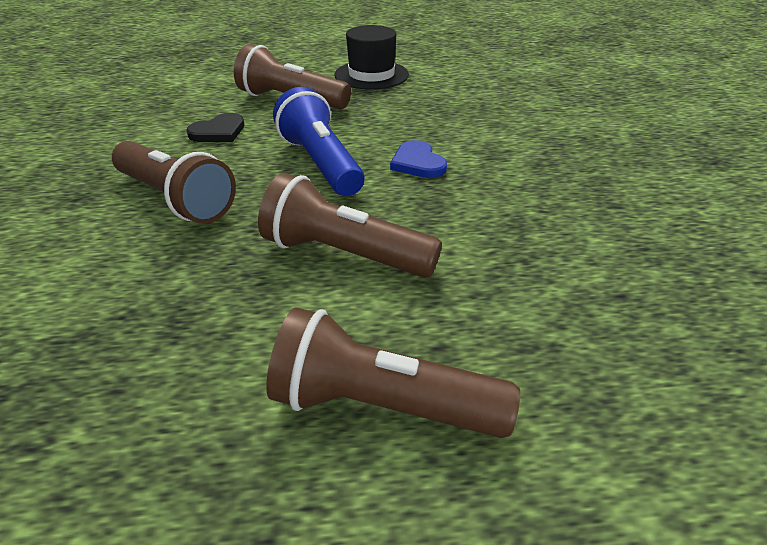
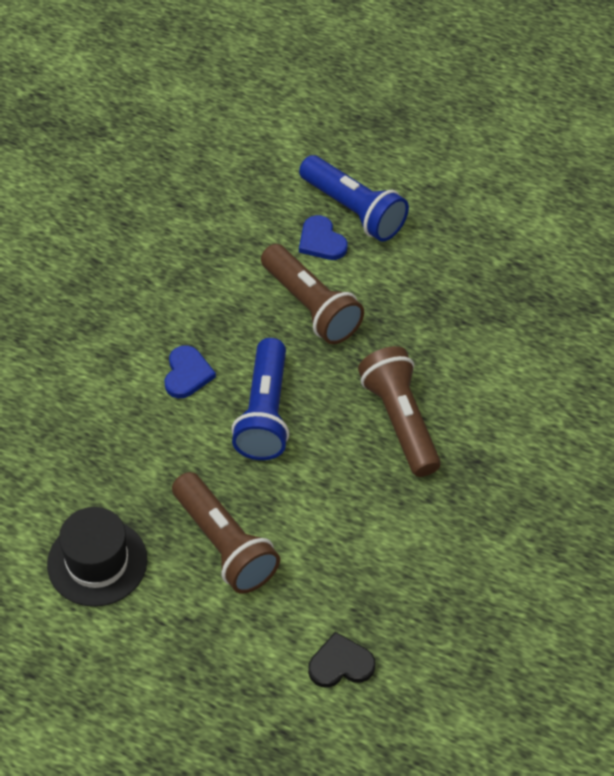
camera: 150 degrees left, 15 degrees up
(218, 132) = (327, 513): black heart -> black heart (340, 664)
(381, 404) = (354, 210): brown flashlight -> blue flashlight
(393, 333) = (321, 241): none -> blue heart

